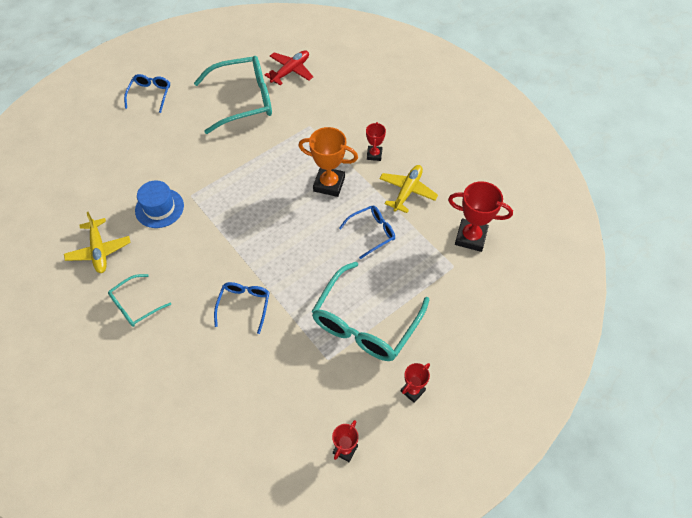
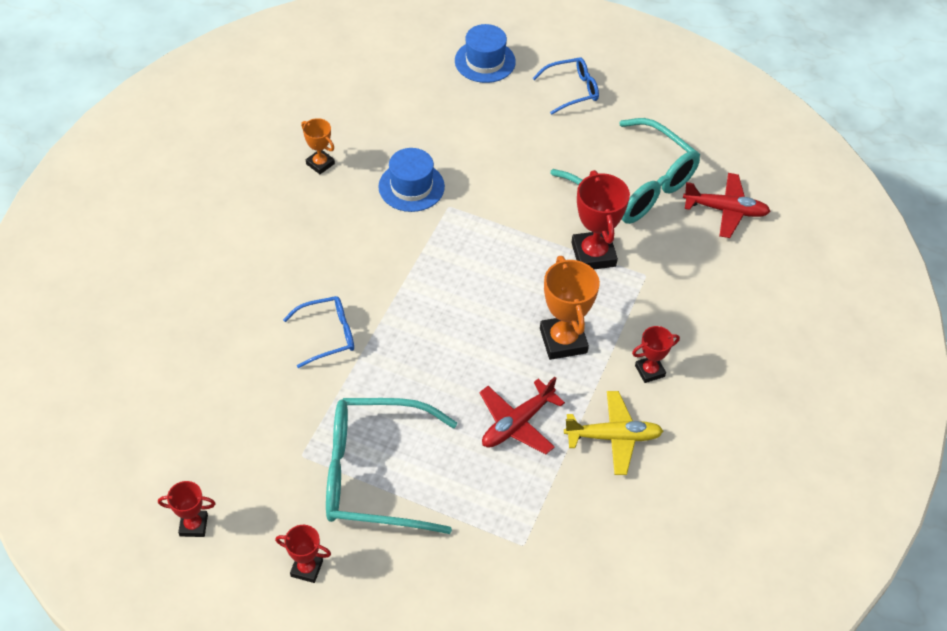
camera: 60 degrees right, 5 degrees down
(90, 125) = (485, 61): none -> blue hat
(99, 251) = (320, 164): yellow plane -> orange trophy
(135, 305) = (269, 233): turquoise glasses -> none
(372, 232) = (517, 424): blue glasses -> red plane
(470, 237) = (585, 548): red trophy -> red trophy (593, 254)

